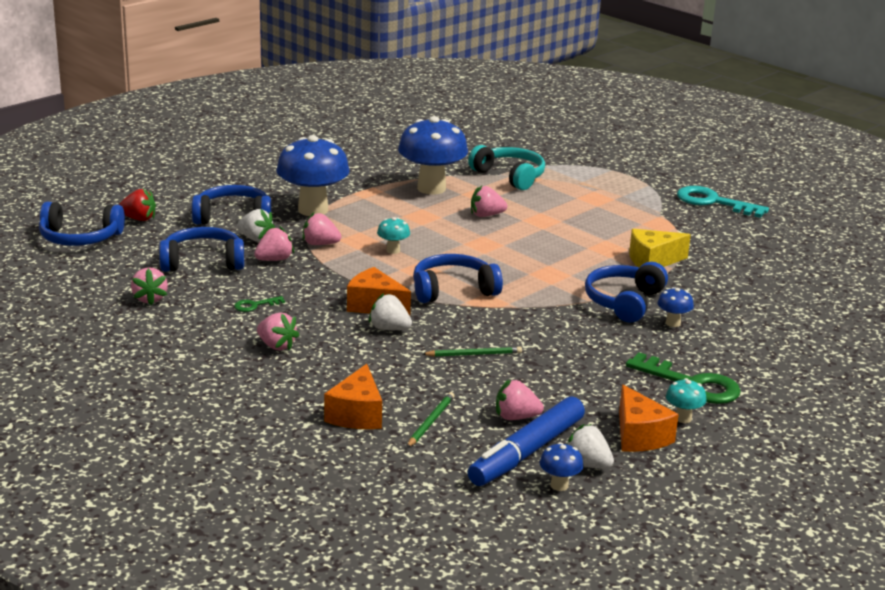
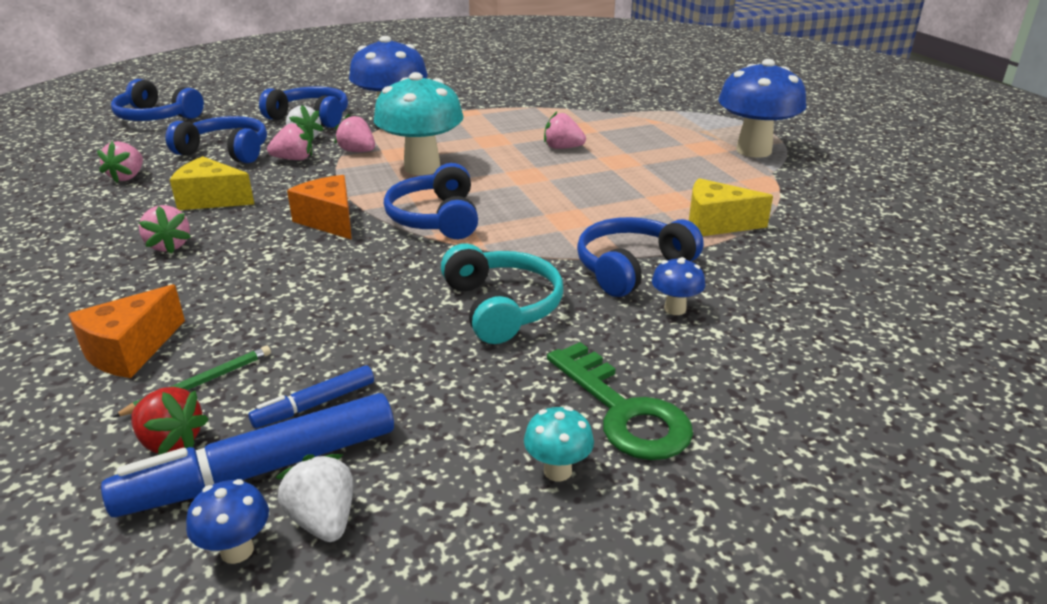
camera: 25 degrees right, 5 degrees up
(139, 219) = (229, 109): red strawberry -> red strawberry (171, 442)
(255, 305) = (212, 199): green key -> yellow cheese
(389, 328) = (311, 249): white strawberry -> none
(393, 250) = (422, 168): turquoise mushroom -> turquoise mushroom, size x2.30
(431, 188) = (533, 117): blue mushroom -> blue mushroom (753, 151)
(453, 290) = (436, 218): blue headphones -> blue headphones turned 105 degrees counterclockwise
(474, 354) = (368, 300): green pencil -> none
(509, 176) = (628, 116): turquoise headphones -> turquoise headphones (502, 307)
(516, 417) = (315, 404): pink strawberry -> blue marker
(639, 436) = (457, 486): orange cheese -> none
(714, 202) = (853, 170): turquoise key -> none

